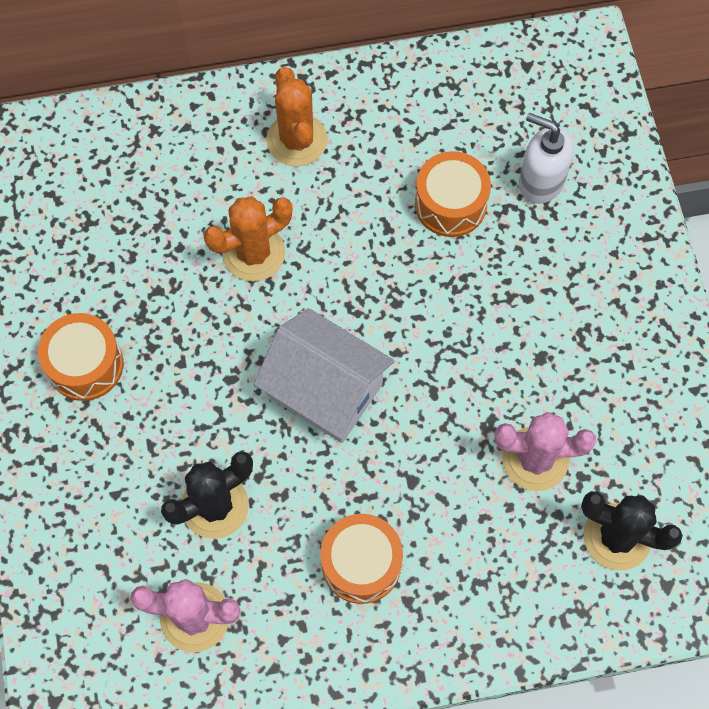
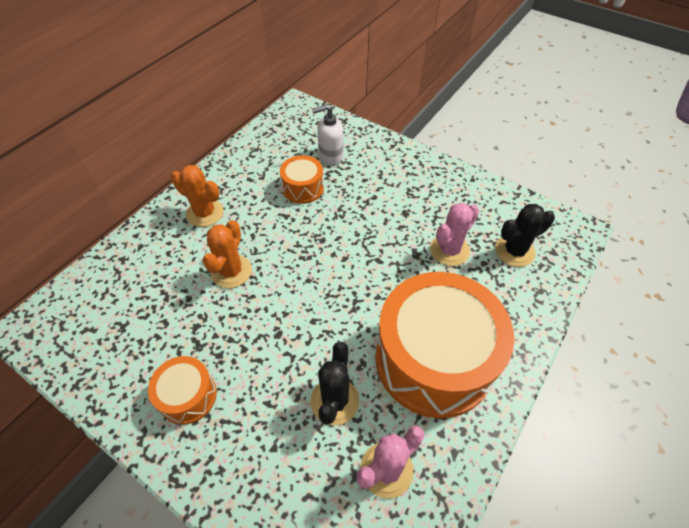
camera: 45 degrees left, 15 degrees down
(325, 391) = (330, 300): white house -> none
(361, 563) = (433, 359): orange drum -> orange drum, size x2.19

